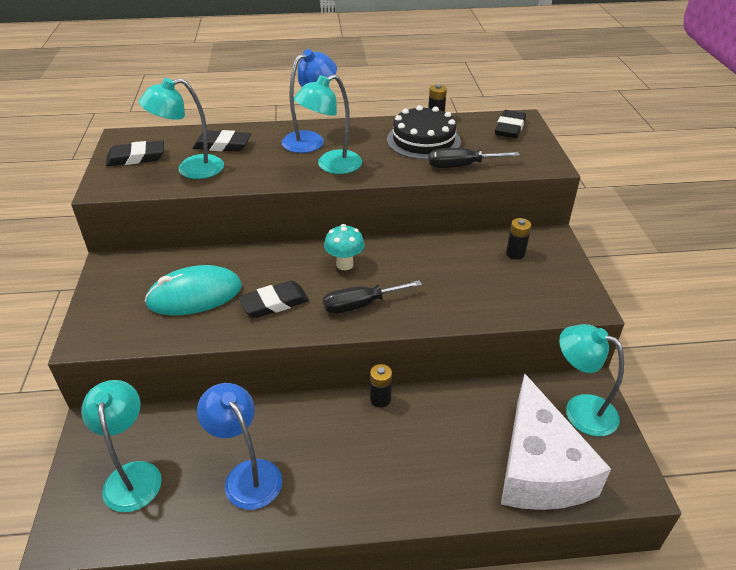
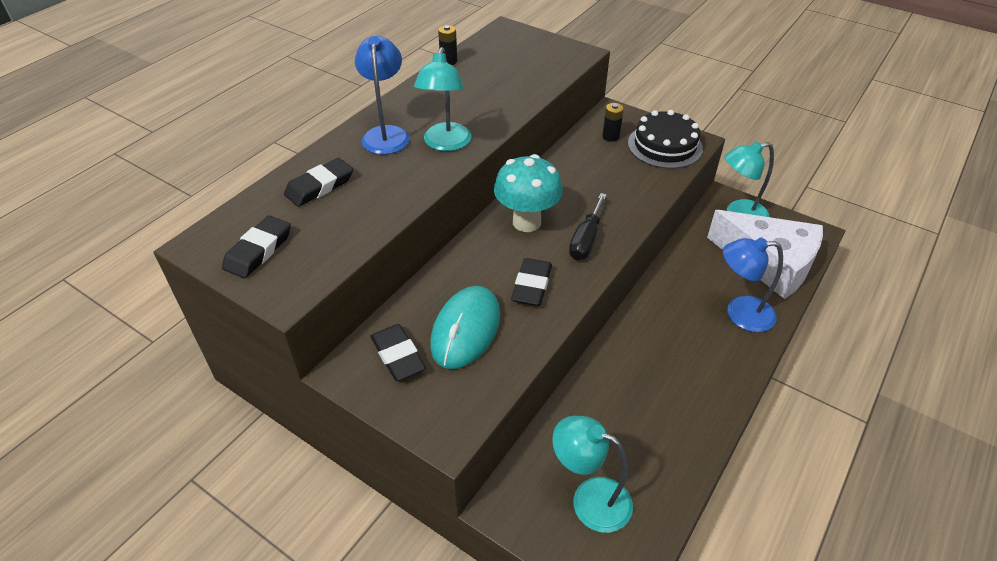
camera: 50 degrees left, 5 degrees up
(191, 169) = (336, 224): turquoise lamp -> none
(247, 475) = (652, 420): blue lamp -> blue lamp (740, 314)
(344, 264) = (526, 222): turquoise mushroom -> turquoise mushroom, size x1.64
(380, 399) = (643, 302): black battery -> none
(423, 140) = (472, 83): black cake -> black cake (665, 146)
(461, 166) = (533, 87): black screwdriver -> none
(509, 128) = (511, 40): black eraser -> black eraser (398, 355)

